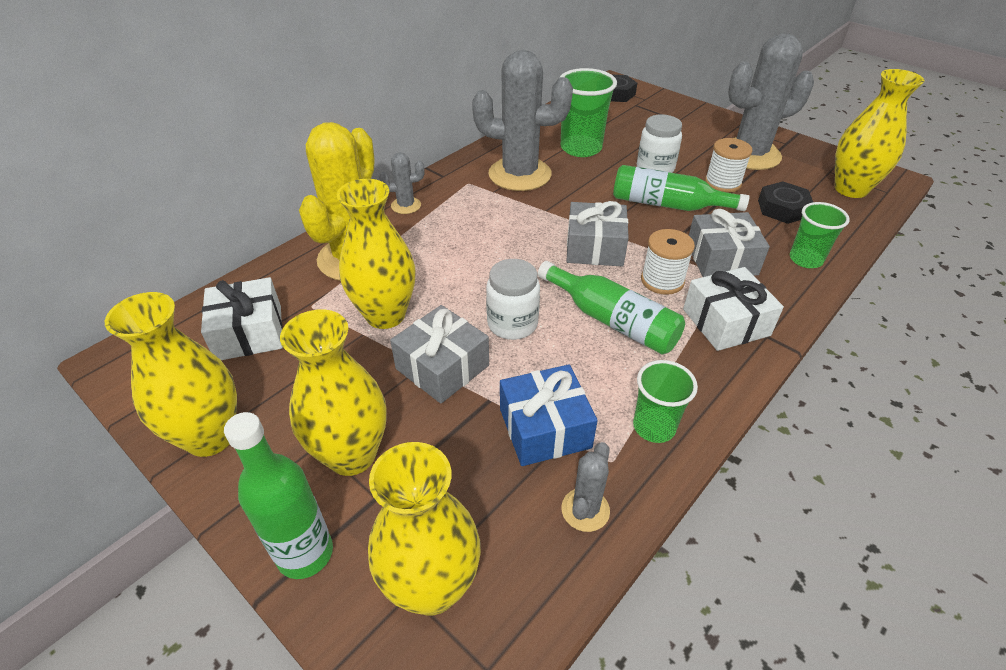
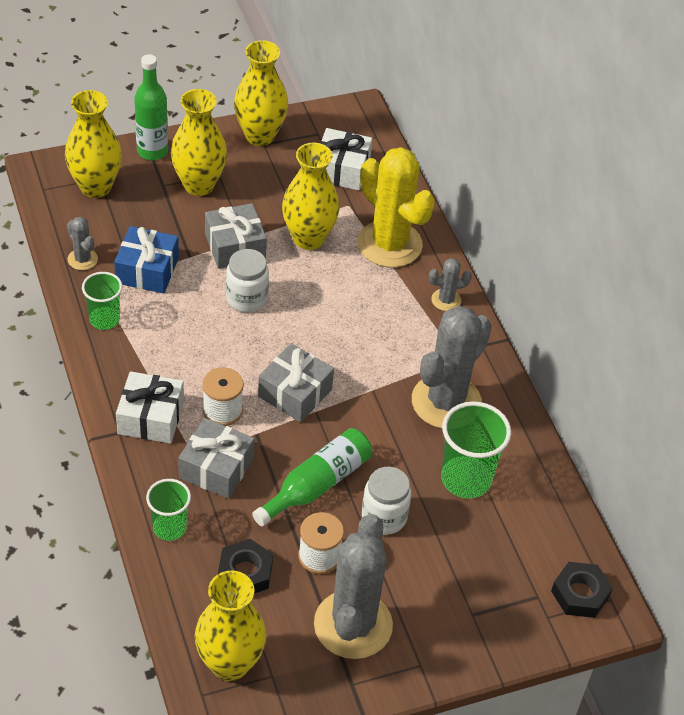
camera: 115 degrees right, 5 degrees up
(406, 205) = (446, 300): grey cactus -> grey cactus turned 60 degrees clockwise
(612, 320) = (206, 353): green bottle -> none

